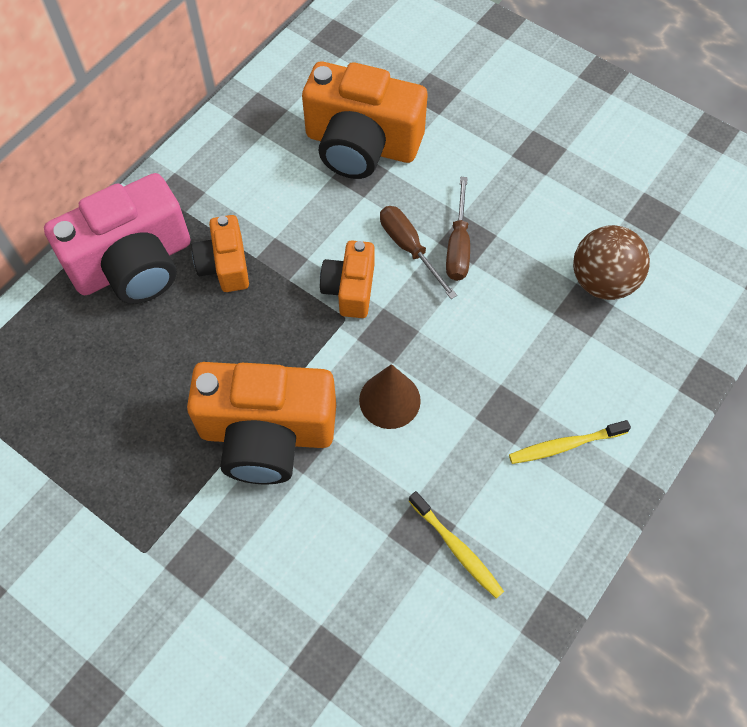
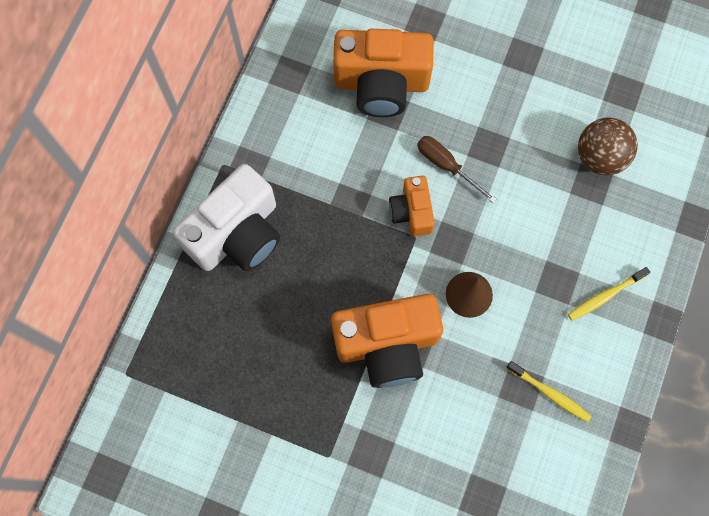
camera: 15 degrees left, 10 degrees up
(134, 264) = (237, 233): pink camera -> white camera
(225, 265) = (308, 216): orange camera -> none
(458, 245) = (483, 154): brown screwdriver -> none

